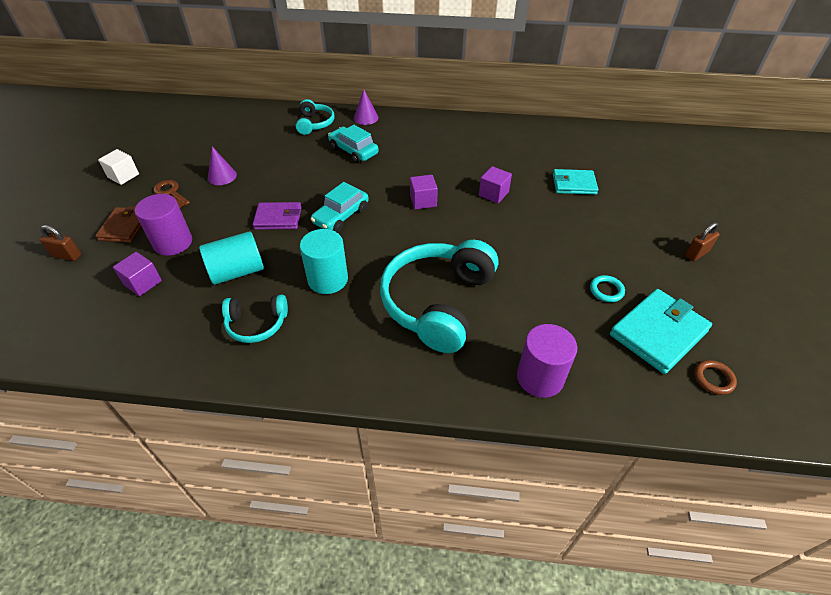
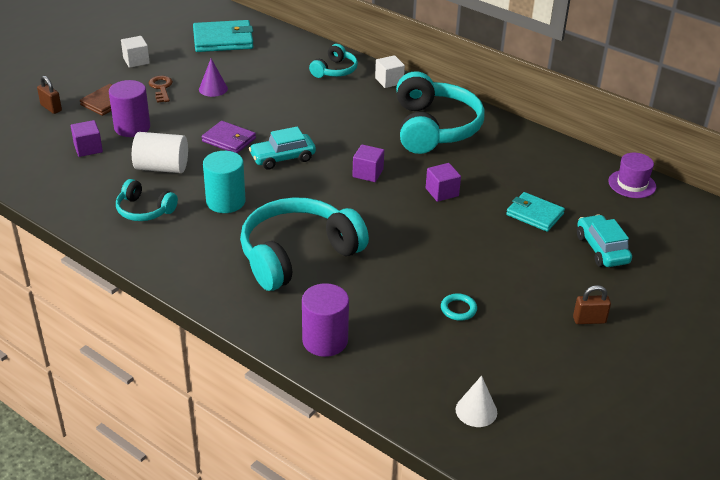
camera: 30 degrees right, 10 degrees down
(237, 271) = (162, 168): turquoise cylinder -> white cylinder
(353, 151) = (347, 107): turquoise car -> turquoise car (601, 249)
(366, 118) = (389, 81): purple cone -> white cube
(436, 143) = (434, 128): none -> turquoise headphones
(608, 135) = (632, 184): none -> purple hat
(658, 333) = (467, 359): turquoise wallet -> turquoise wallet (223, 40)
(713, 379) = (476, 411): brown ring -> white cone

